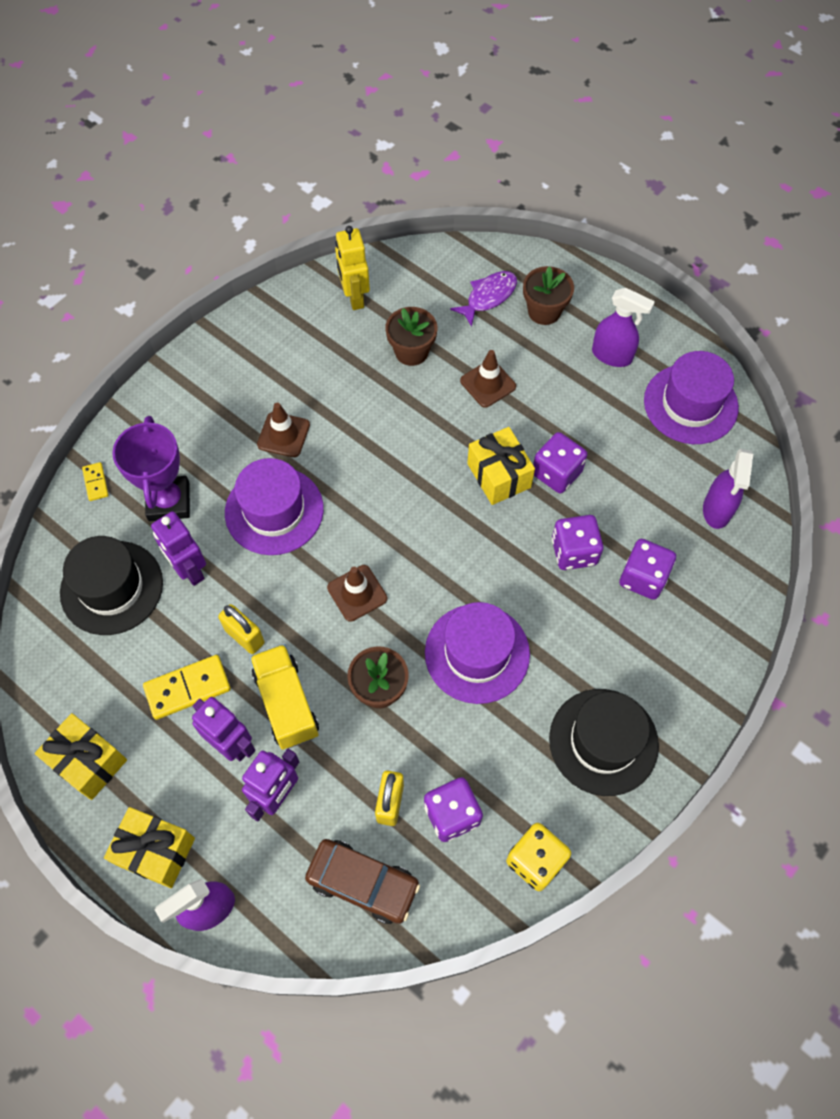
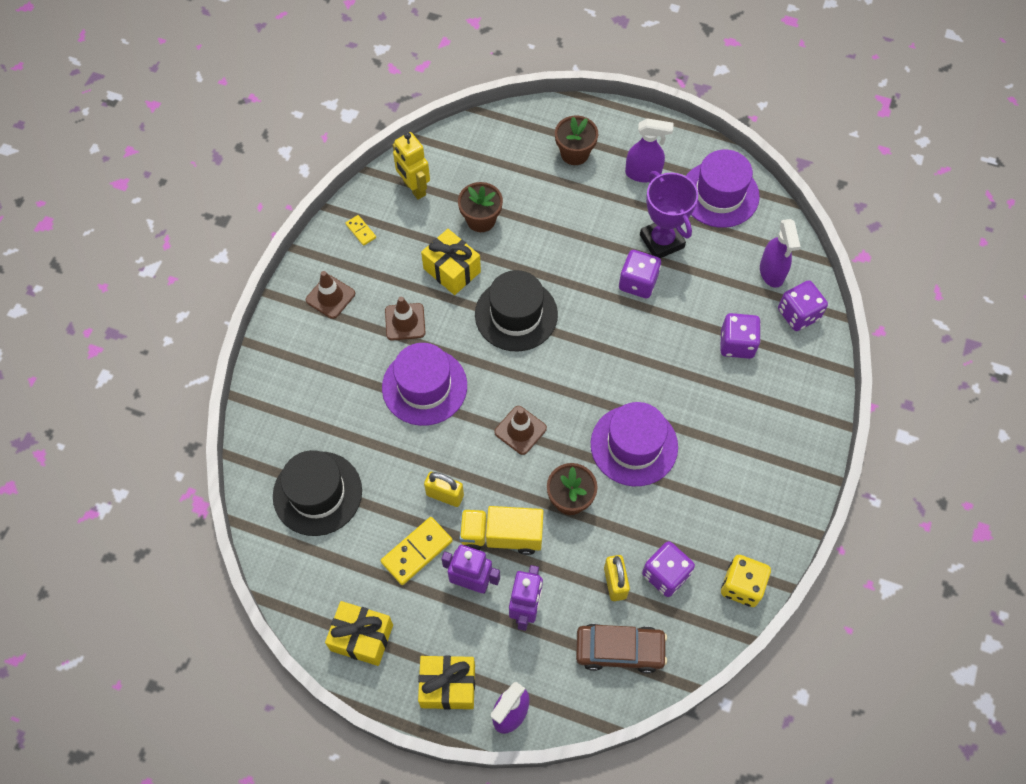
camera: 20 degrees left, 0 degrees up
(96, 482) = (264, 412): yellow domino -> yellow domino (361, 231)
(169, 501) = (333, 407): purple trophy -> purple trophy (662, 241)
(189, 570) = (376, 457): purple robot -> none
(286, 703) = (501, 536): yellow truck -> yellow truck turned 45 degrees counterclockwise
(488, 297) = (525, 155): purple fish -> none
(488, 384) = (554, 227): brown traffic cone -> brown traffic cone (330, 297)
(499, 475) = (593, 299): yellow gift -> yellow gift (452, 270)
(574, 552) = (676, 341): purple dice -> purple dice (798, 314)
(603, 741) = (756, 479): black hat -> black hat (516, 314)

